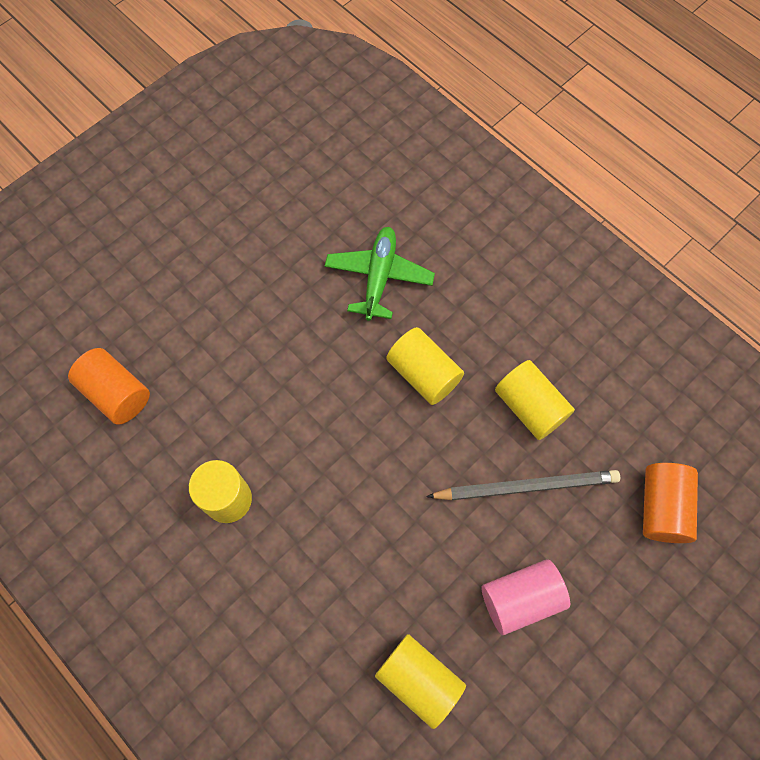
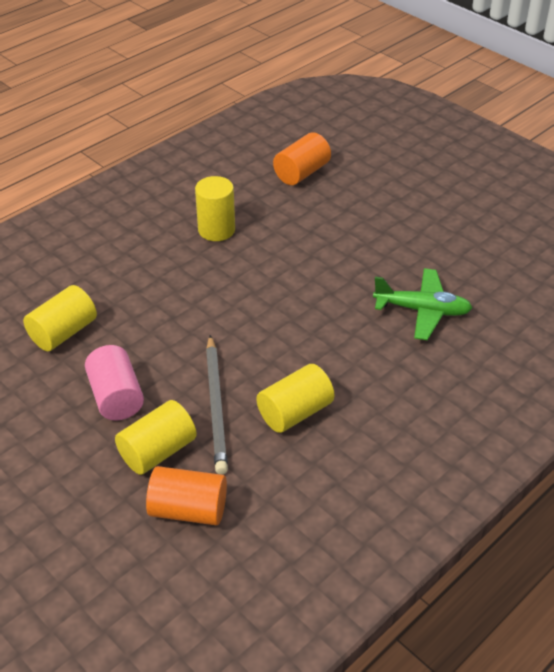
camera: 90 degrees right, 25 degrees down
(423, 374) = (326, 339): yellow cylinder -> yellow cylinder (157, 451)

